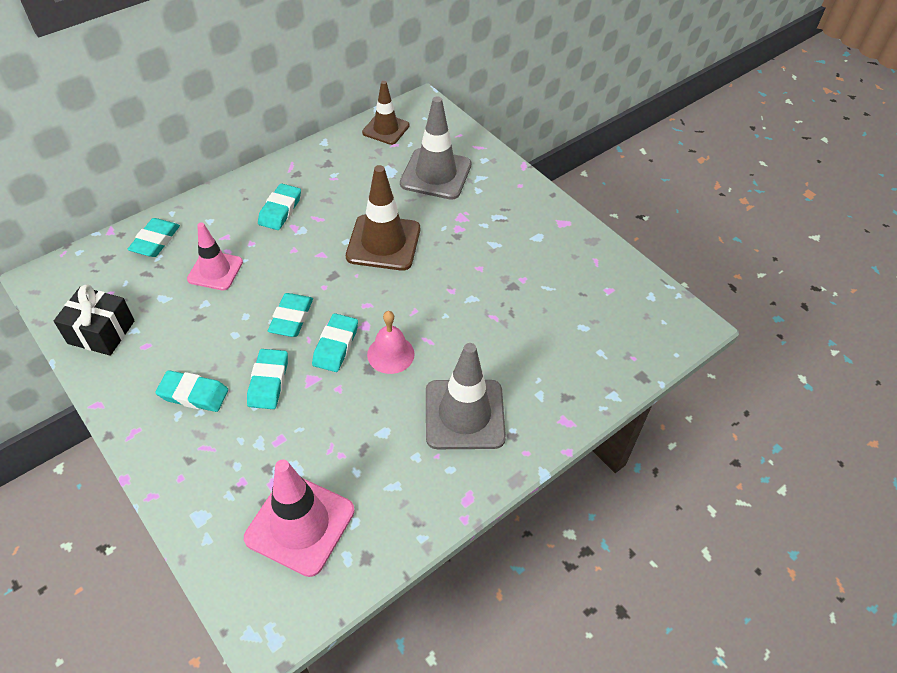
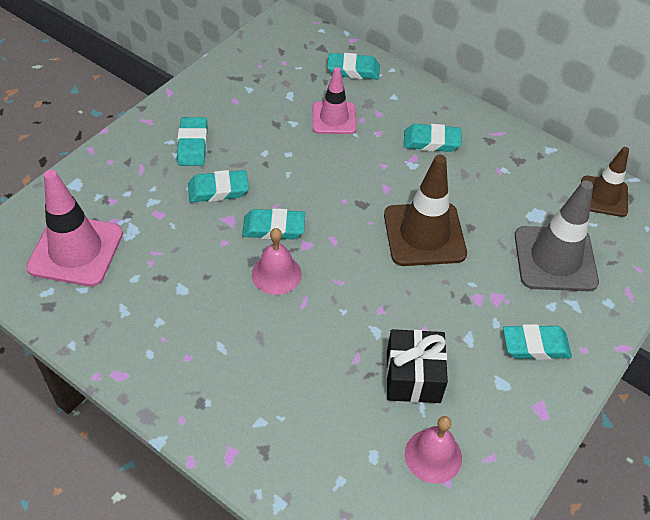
camera: 75 degrees right, 0 degrees up
(101, 332) = (241, 71): black gift -> black gift (413, 377)
(291, 318) = (296, 186): turquoise eraser -> turquoise eraser (535, 345)
(464, 414) = (217, 353): grey traffic cone -> none
(589, 292) = (433, 455): none -> pink bell

